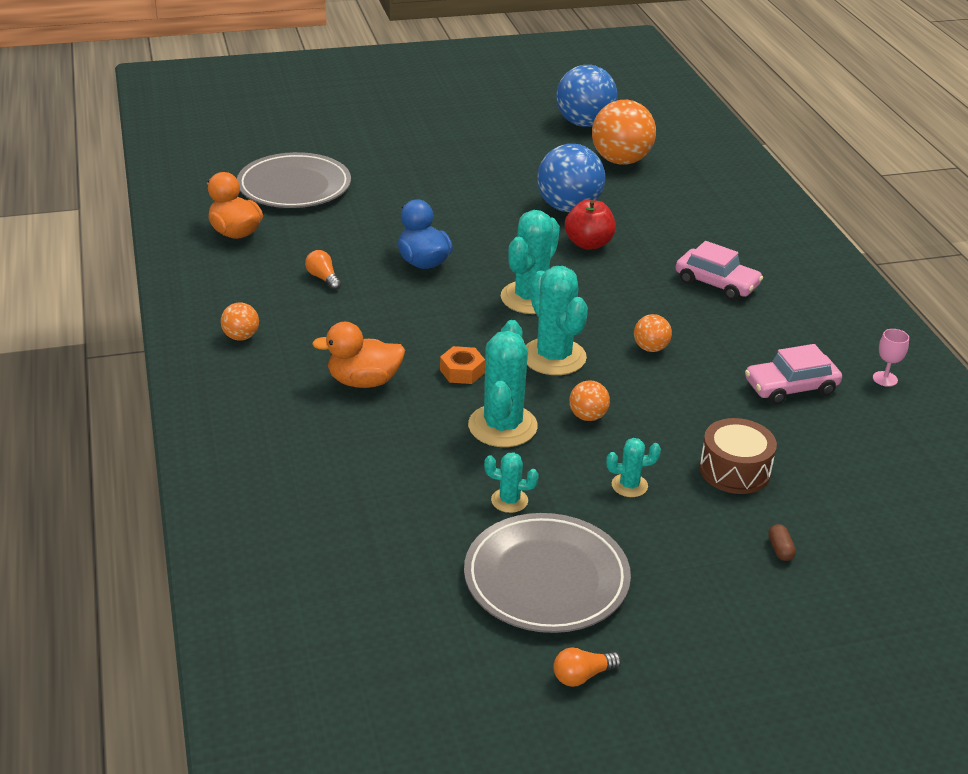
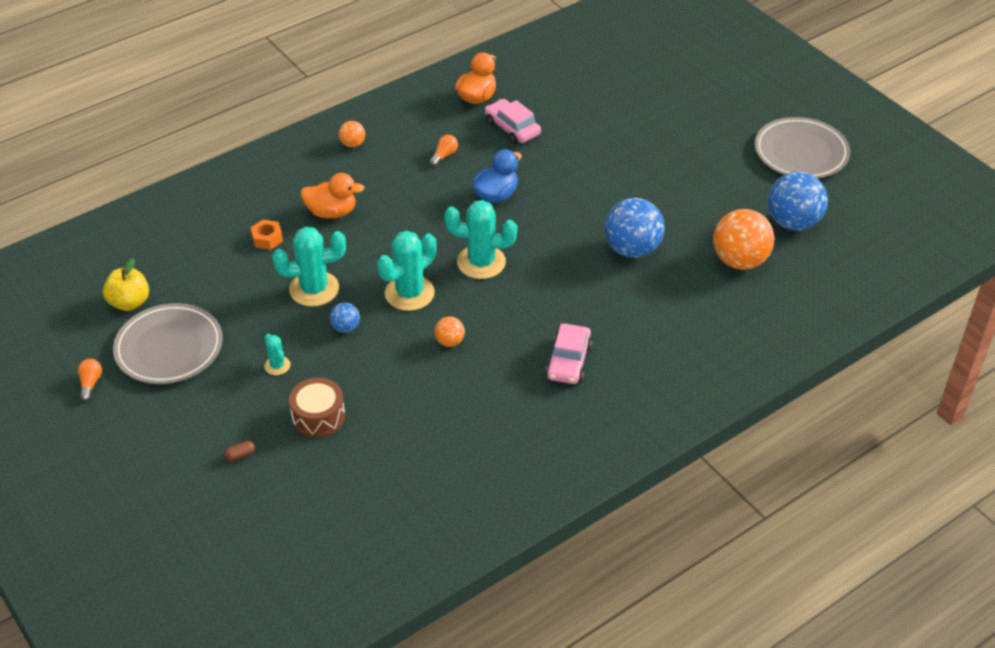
camera: 70 degrees right, 10 degrees up
(294, 186) = (560, 101): grey plate -> grey plate (801, 152)
(364, 381) = (332, 212): orange duck -> orange duck turned 120 degrees clockwise
(427, 603) = (129, 302): none -> yellow apple
(462, 371) = (367, 253): orange nut -> orange nut (267, 239)
(509, 500) = (237, 312): turquoise cactus -> none
(582, 676) = (90, 383): orange light bulb -> orange light bulb turned 45 degrees clockwise
(588, 244) = (582, 274): red apple -> none
(588, 416) = (345, 327): orange ball -> blue ball
(790, 387) = (439, 431): pink car -> pink car (512, 128)
(885, 379) = (483, 488): pink goblet -> none

